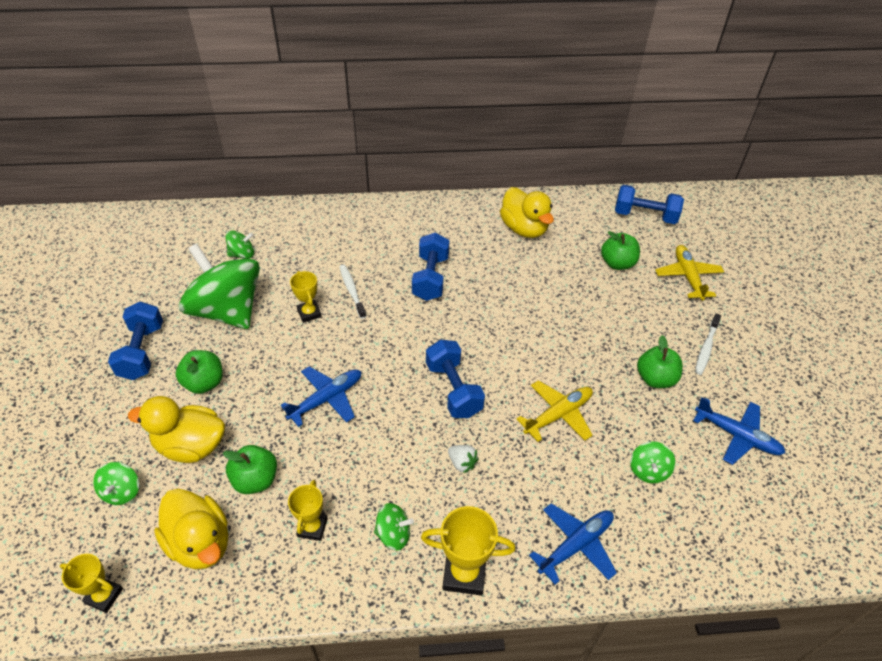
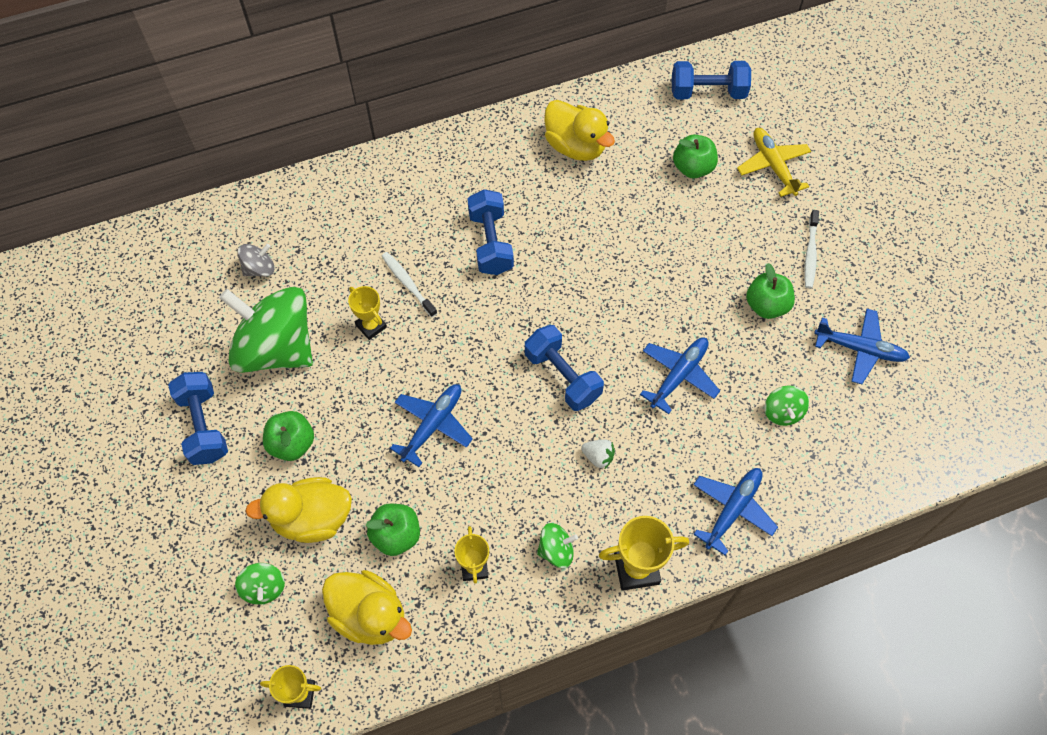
camera: 15 degrees left, 15 degrees up
(242, 254) = (259, 269): green spinning top -> grey spinning top
(558, 415) = (678, 376): yellow plane -> blue plane

